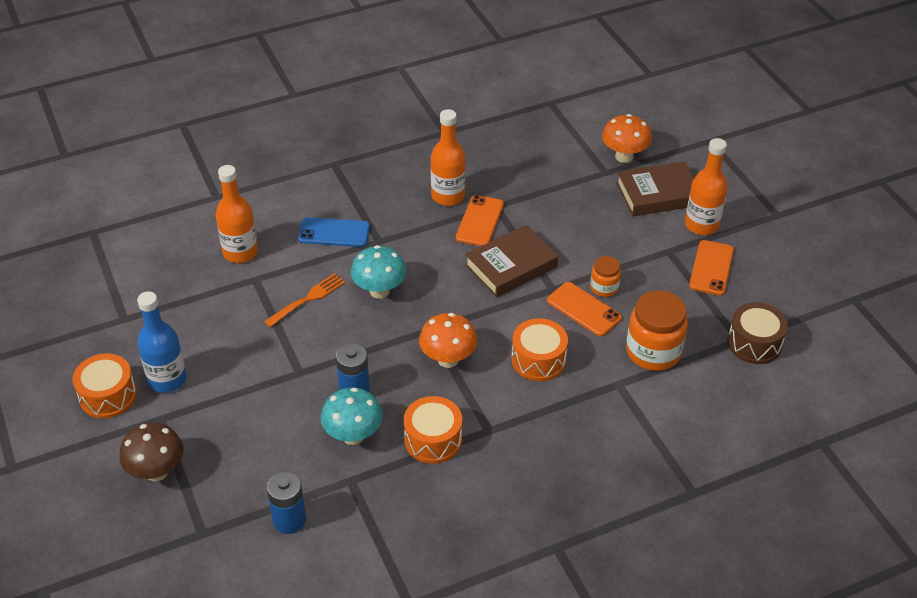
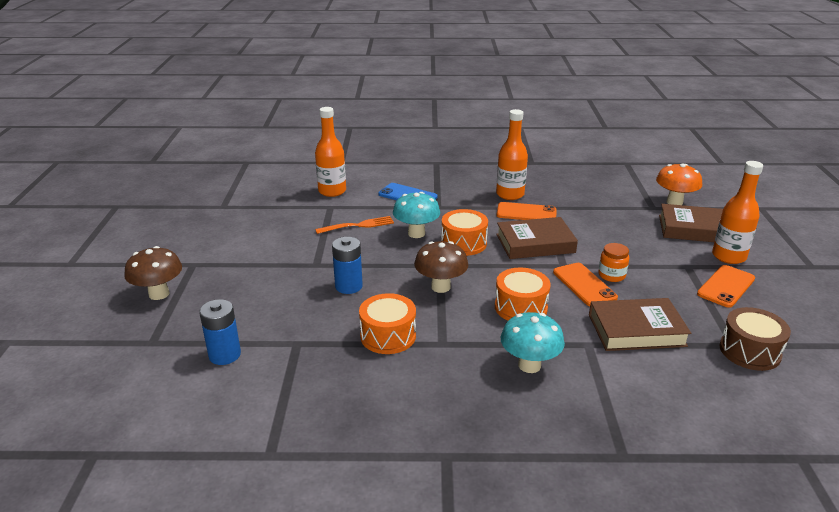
camera: 25 degrees right, 15 degrees down
(108, 396) = (171, 243): orange drum -> orange drum (463, 243)
(167, 379) = (219, 244): blue bottle -> none
(353, 436) = (324, 314): turquoise mushroom -> turquoise mushroom (529, 365)
(448, 359) = (440, 287): orange mushroom -> brown mushroom
(480, 221) = (526, 213): orange phone -> orange phone turned 60 degrees clockwise
(653, 352) = (636, 330): orange jar -> brown book

